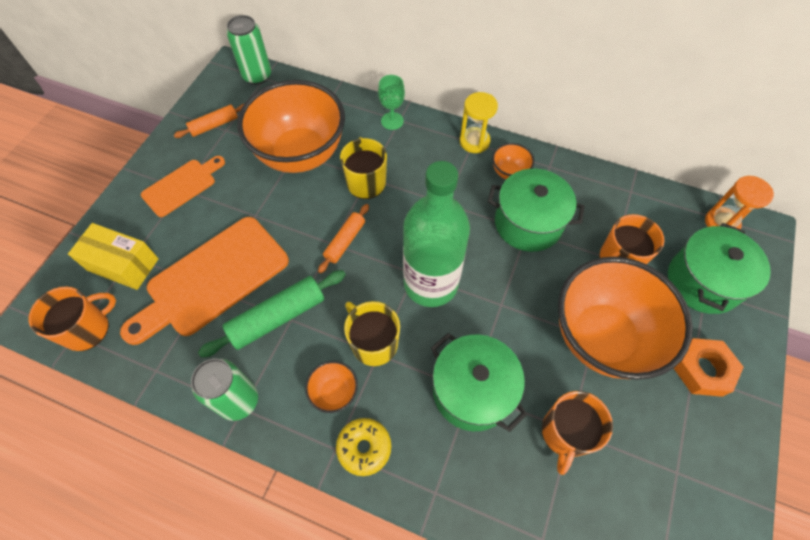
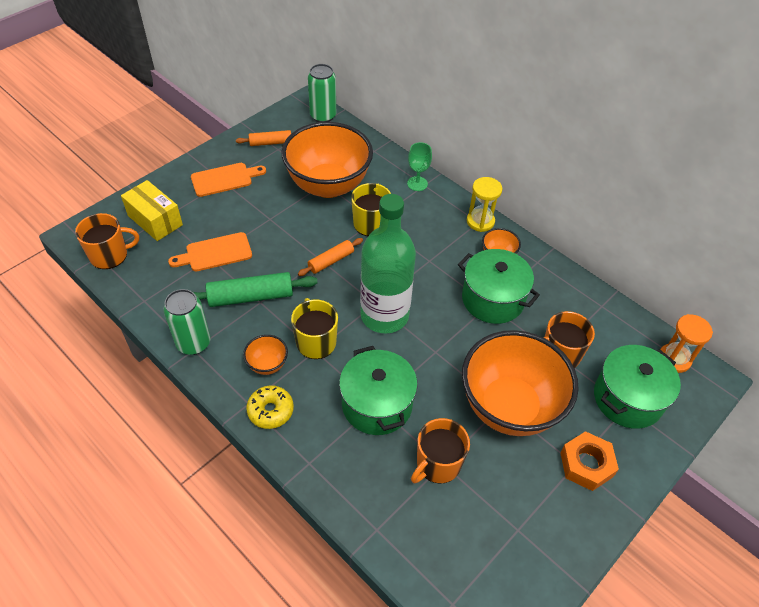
camera: 20 degrees right, 10 degrees down
(212, 279) = (215, 253): orange cutting board -> orange cutting board, size x0.57

